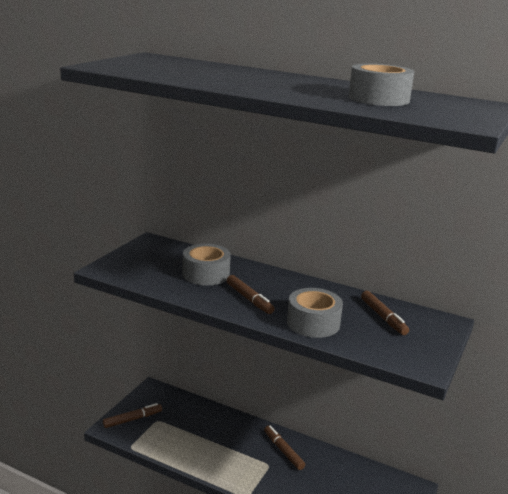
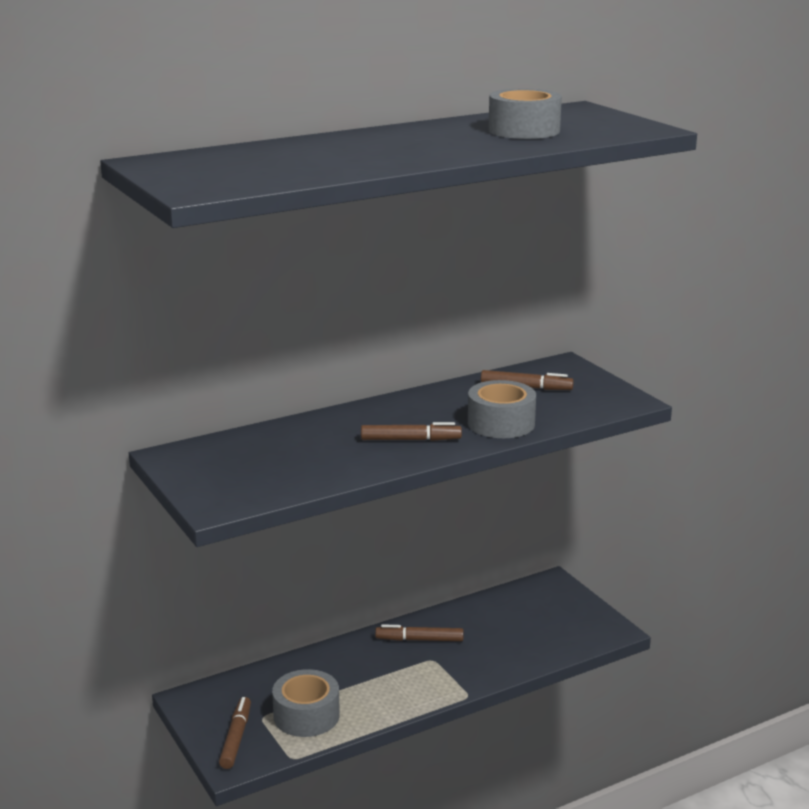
camera: 55 degrees left, 0 degrees up
(206, 274) = (316, 446): grey tape -> grey tape (306, 715)

